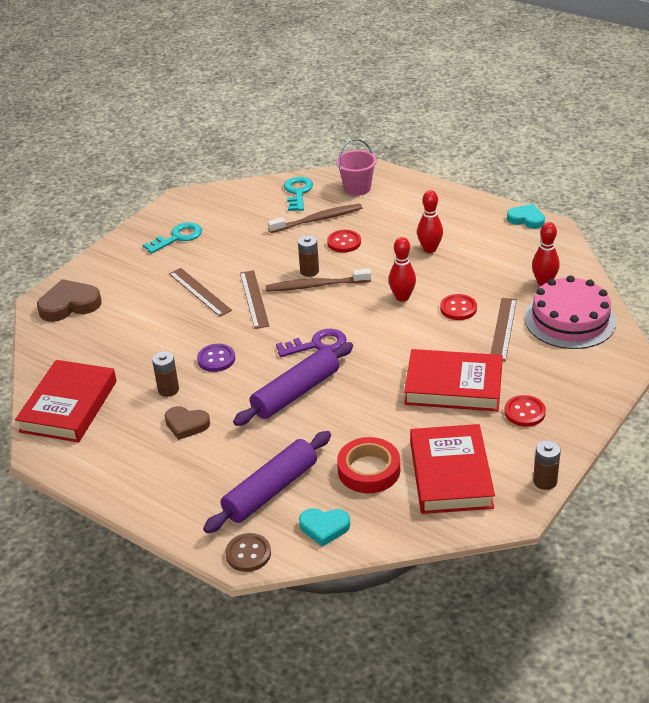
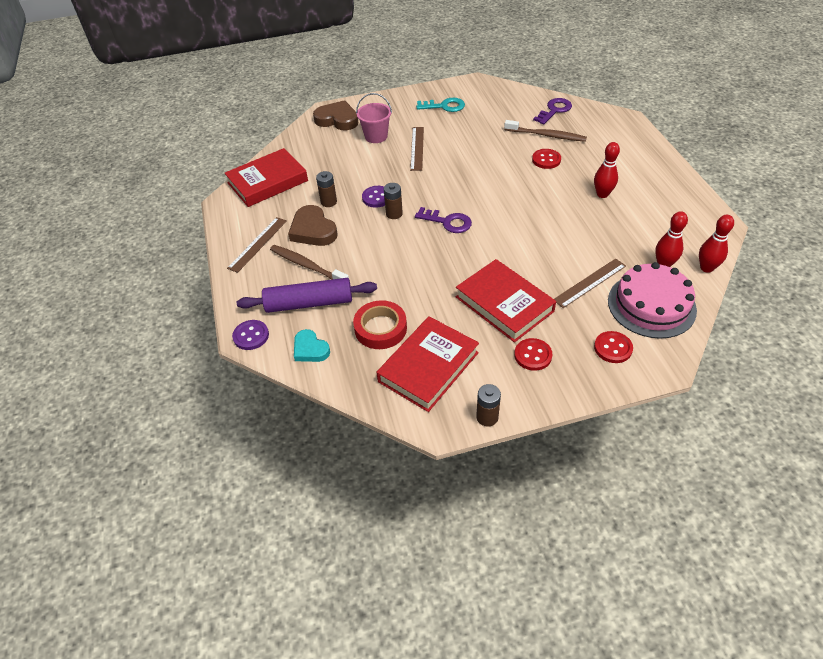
camera: 40 degrees right, 10 degrees up
(186, 424) = (313, 230): brown heart -> brown heart, size x1.54
(248, 554) = (251, 336): brown button -> purple button
(254, 299) = (444, 170): brown ruler -> brown ruler (257, 244)
(295, 393) = (397, 247): purple rolling pin -> none
(298, 192) = (554, 110): turquoise key -> purple key
(309, 271) = (500, 168): brown battery -> brown battery (394, 214)
(315, 286) = (493, 181): brown toothbrush -> brown toothbrush (307, 266)
(357, 188) = (599, 125): pink bucket -> pink bucket (376, 136)
(402, 297) = (542, 219): red bowling pin -> red bowling pin (706, 268)
(458, 308) = (573, 249): red button -> red button (613, 348)
(526, 219) = (706, 208): turquoise heart -> none

